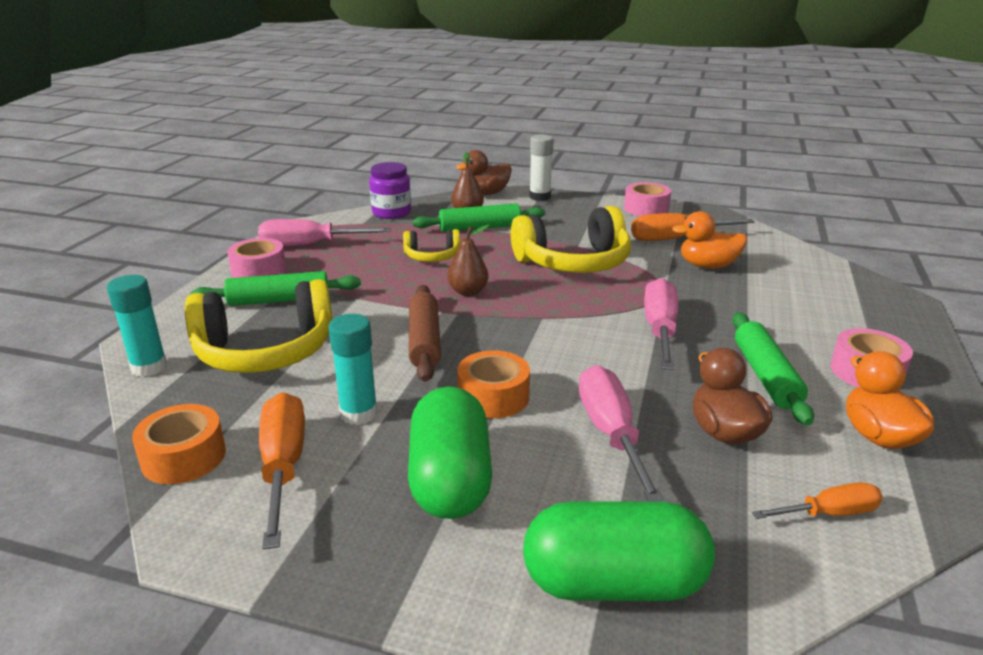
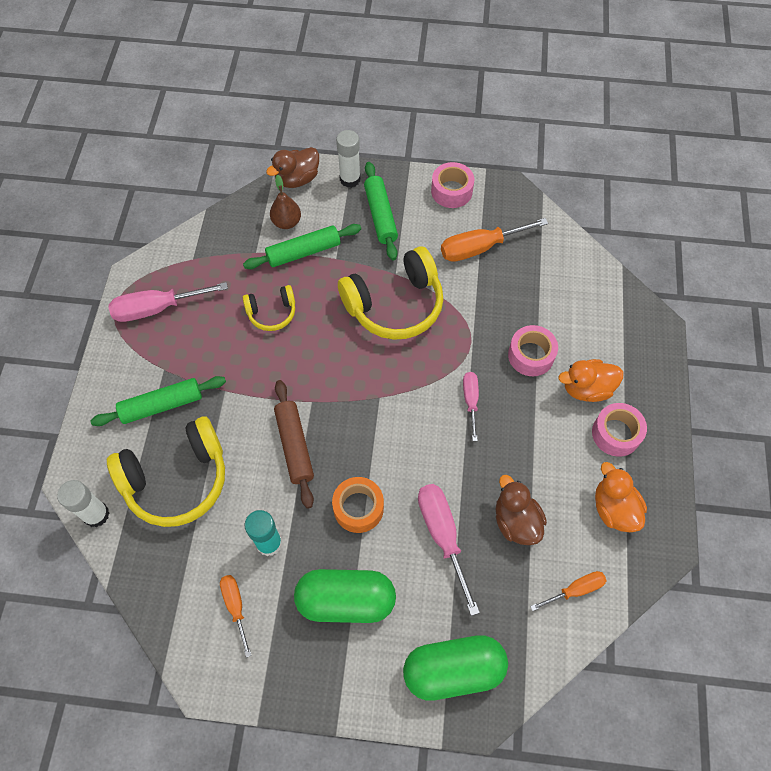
camera: 10 degrees left, 35 degrees up
(149, 367) = (96, 514): turquoise glue stick -> white glue stick
(184, 457) = (166, 609): orange tape -> none
(259, 271) = (127, 360): pink tape -> pink tape (531, 355)
(283, 466) = (235, 607): orange screwdriver -> orange screwdriver, size x0.59
(391, 213) = (215, 233): purple jar -> none
(450, 480) = (346, 600): green capsule -> green capsule turned 75 degrees counterclockwise
(468, 292) = (314, 367): brown pear -> none
(660, 330) = (470, 401): pink screwdriver -> pink screwdriver, size x0.59
(707, 266) = (507, 294): orange duck -> orange duck (586, 388)
(765, 376) = (546, 451): green rolling pin -> green rolling pin (380, 215)

